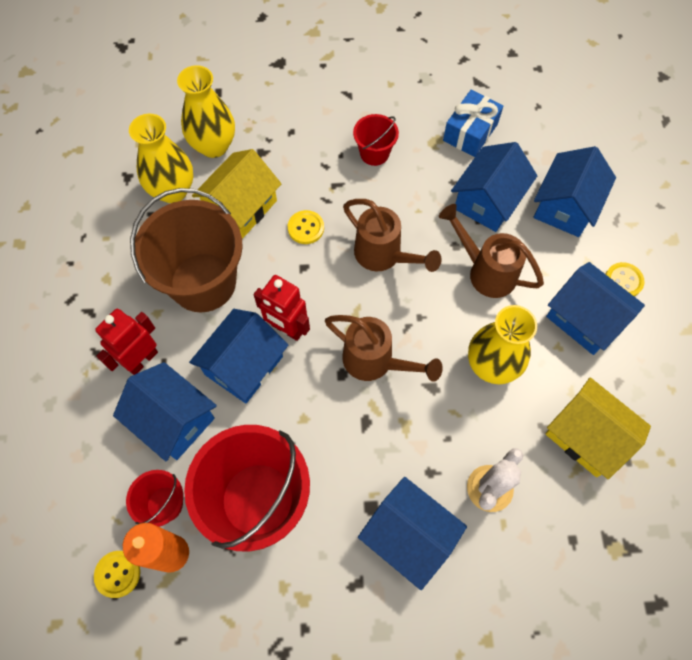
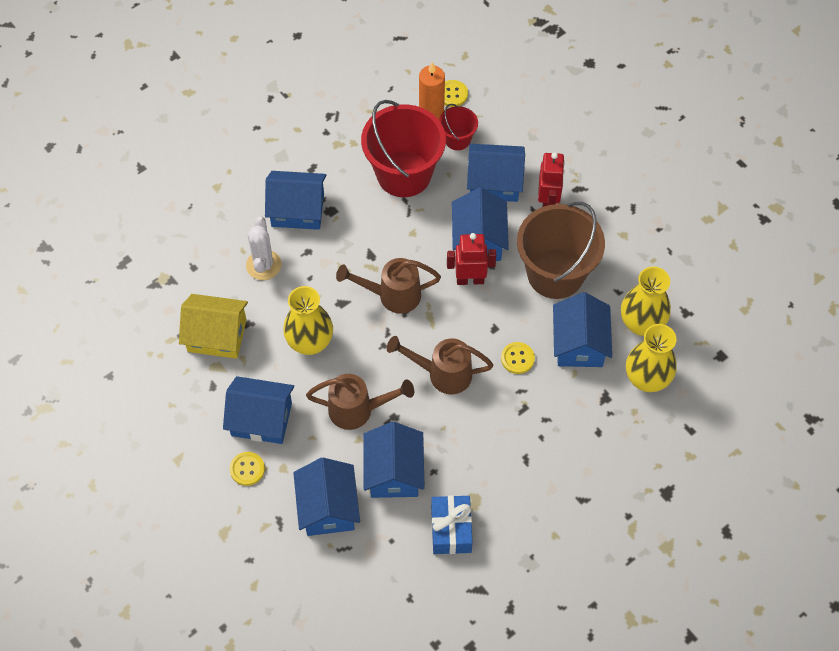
camera: 145 degrees right, 5 degrees down
(241, 207) = (579, 344): yellow house -> blue house
(374, 153) = (515, 456): red bucket -> none

